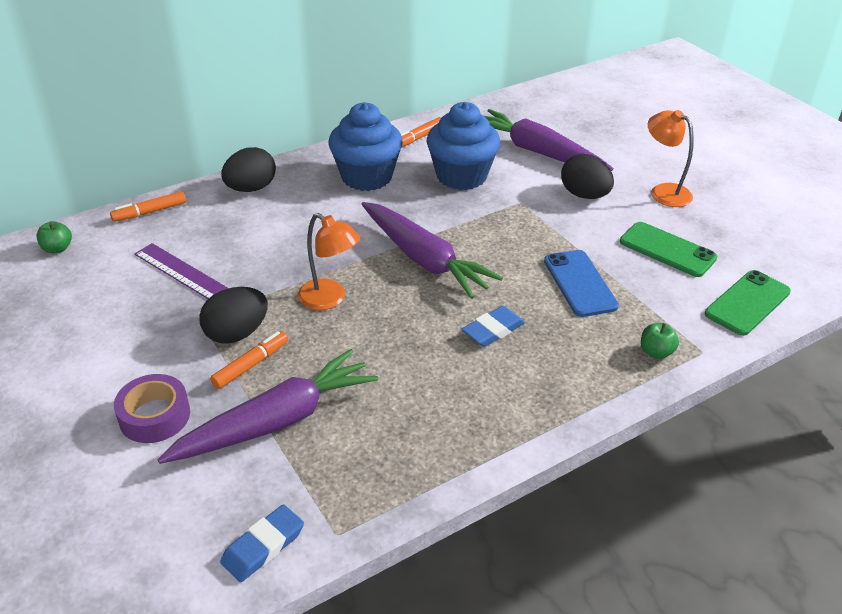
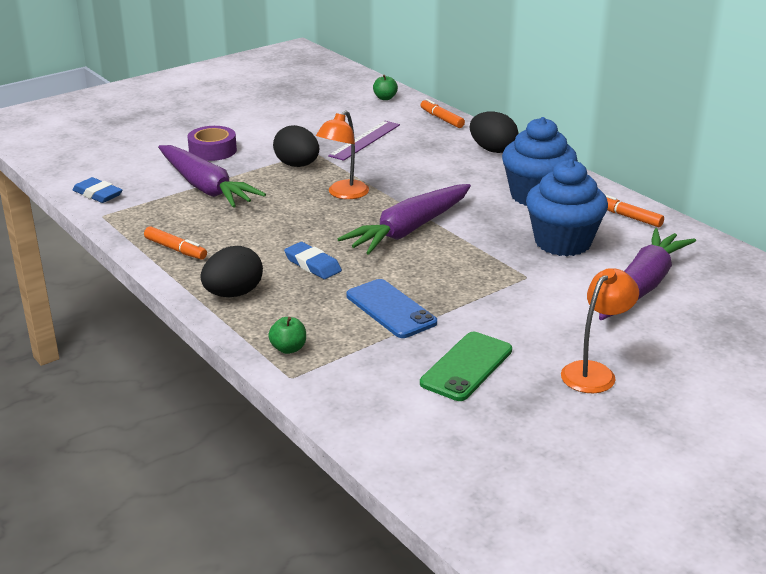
camera: 85 degrees right, 10 degrees down
(251, 365) = (263, 173): orange marker -> orange marker (175, 249)
(580, 283) = (390, 309): blue phone -> blue phone turned 75 degrees clockwise
(584, 195) = (559, 315): black egg -> black egg (233, 294)
(747, 303) = (377, 415): green phone -> none

